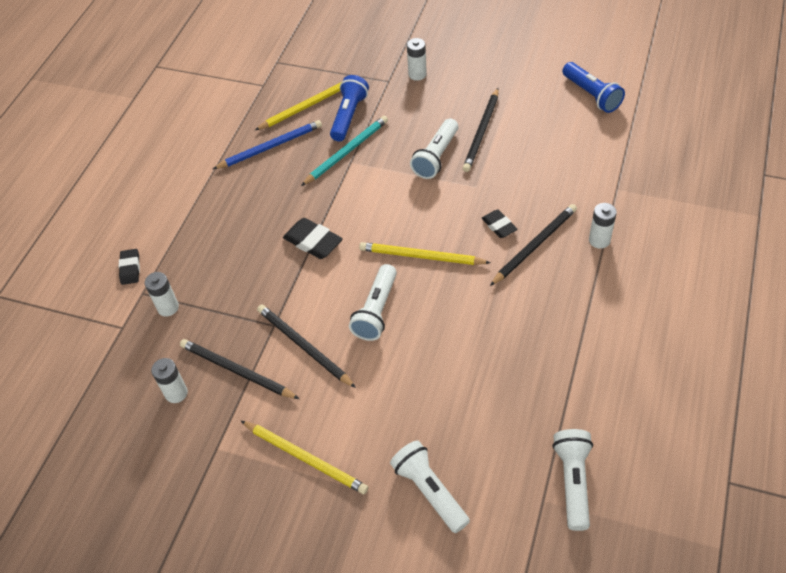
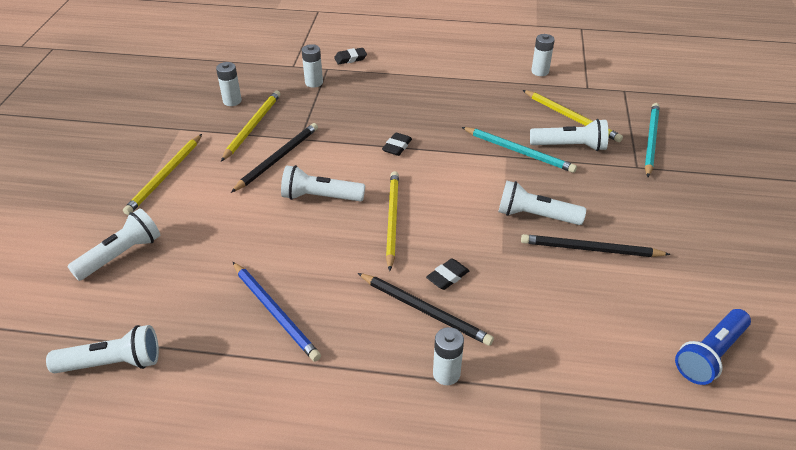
camera: 75 degrees right, 10 degrees down
(236, 371) = (252, 126): black pencil -> yellow pencil
(270, 147) = (507, 104): blue pencil -> blue pencil (275, 312)
(313, 242) = (397, 146): black eraser -> black eraser, size x0.64
(348, 116) = (570, 146): blue flashlight -> white flashlight
(355, 64) = (651, 140): none -> turquoise pencil
(417, 74) = (659, 187): white battery -> white battery (540, 71)

